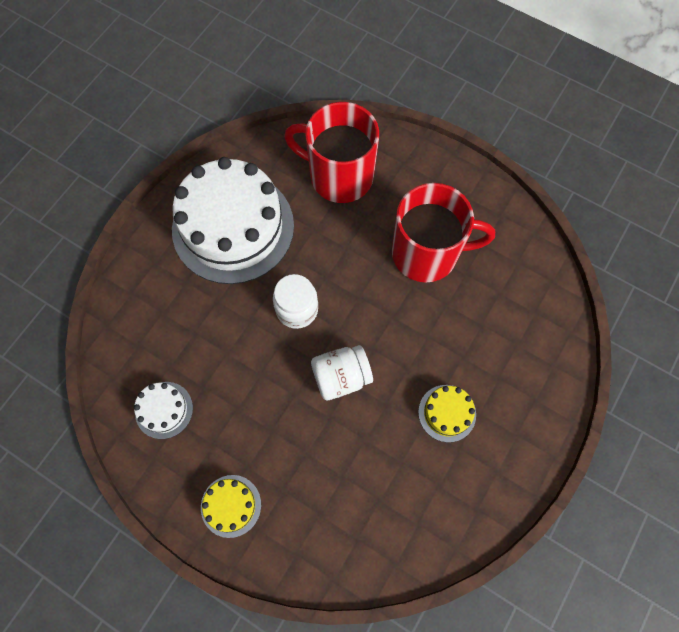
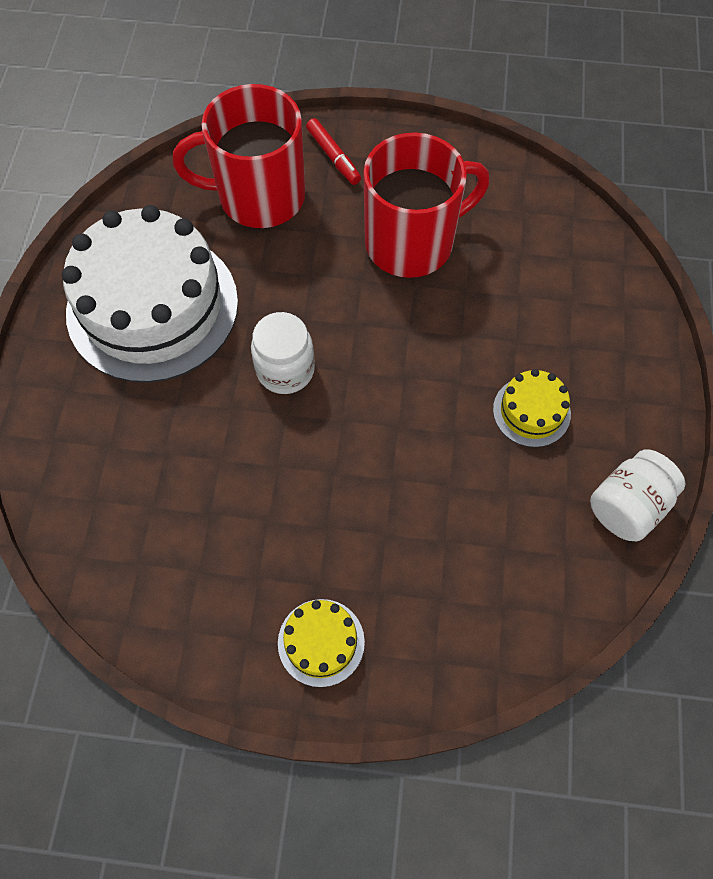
camera: 25 degrees left, 5 degrees down
(164, 410) = (171, 564): white cake -> none
(341, 377) = (382, 425): white jar -> white jar (627, 506)
(404, 166) = (333, 156): none -> red marker

